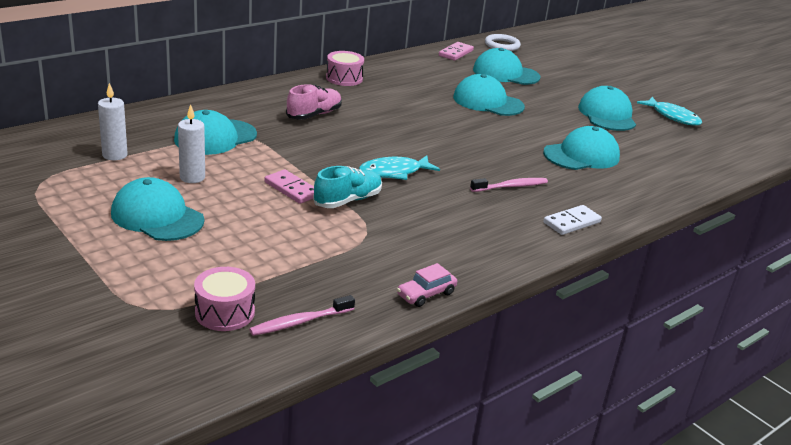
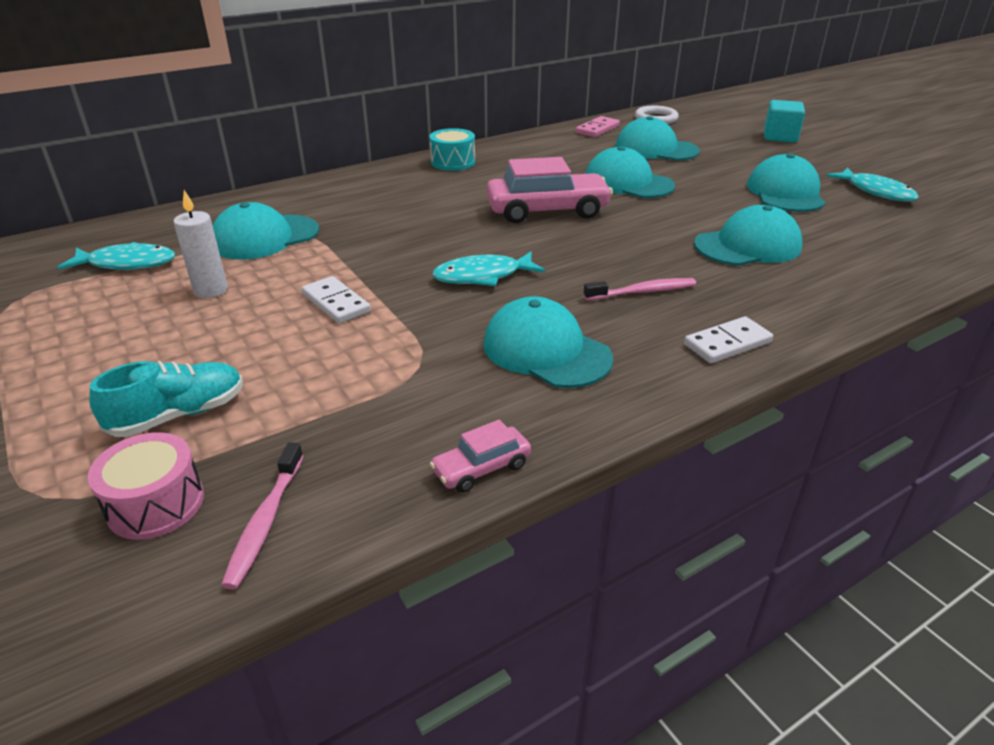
camera: 10 degrees right, 5 degrees up
(115, 155) = (127, 263): white candle -> turquoise fish
(157, 216) = (136, 346): turquoise cap -> turquoise cap (546, 351)
(291, 189) = (336, 303): pink domino -> white domino
(300, 322) = (265, 522): pink toothbrush -> pink toothbrush turned 60 degrees counterclockwise
(314, 115) = (401, 206): pink shoe -> none
(344, 78) = (453, 162): pink drum -> turquoise drum
(347, 200) = (407, 317): turquoise shoe -> turquoise shoe (179, 415)
(430, 123) = (547, 211): none -> pink car
(601, 67) = (780, 137): none -> turquoise cube

